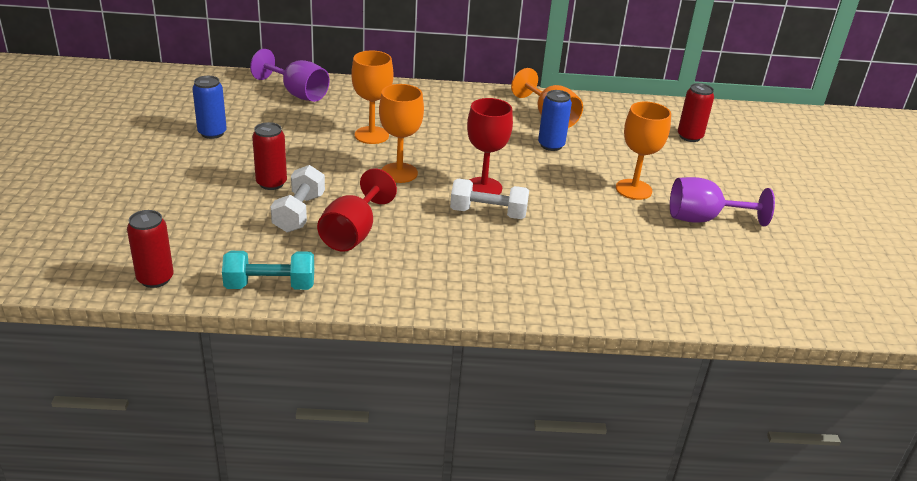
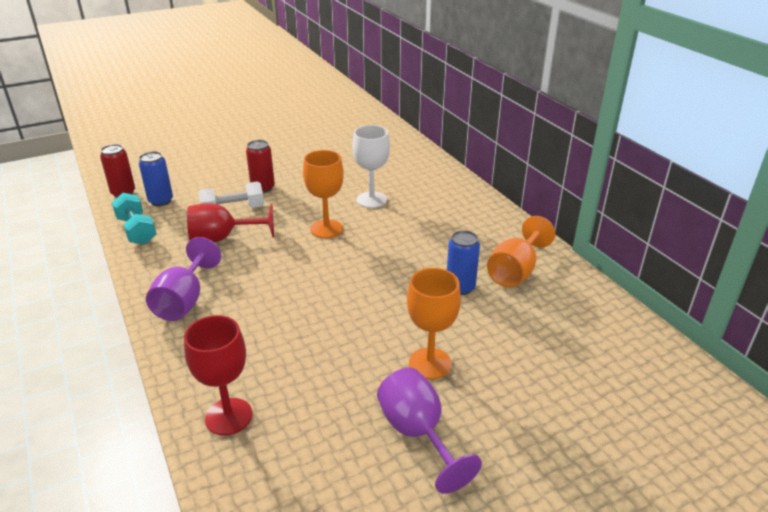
camera: 65 degrees right, 0 degrees up
(212, 133) = (307, 148): blue can -> blue can (161, 201)
(297, 93) = (398, 154): purple goblet -> purple goblet (184, 301)
(371, 135) = (371, 200): orange goblet -> white goblet
(483, 187) = (342, 273): red goblet -> red goblet (228, 416)
(488, 213) = (302, 288): white dumbbell -> none
(689, 137) = (603, 378): red can -> none

